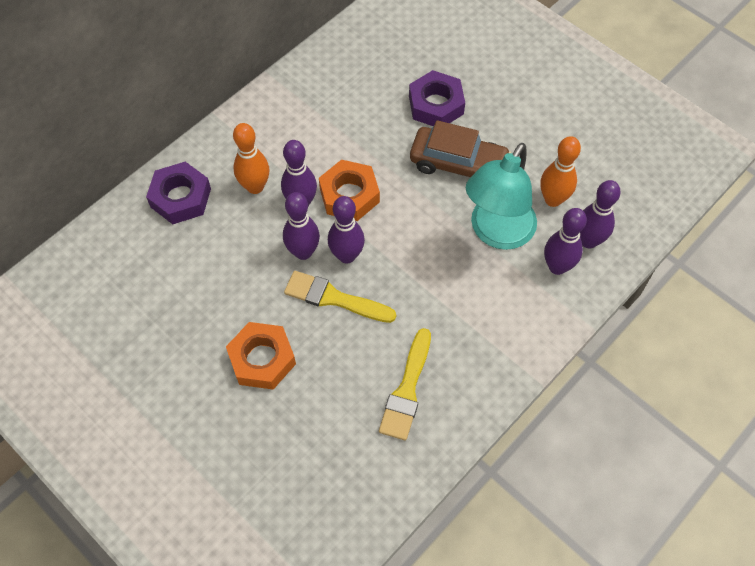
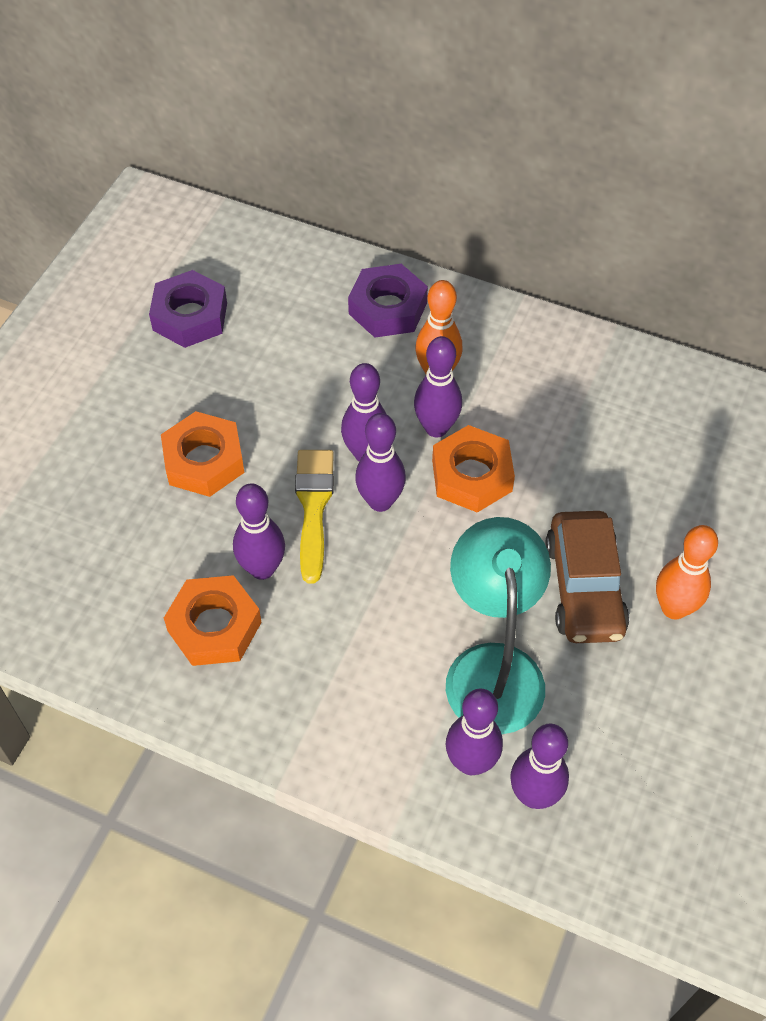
camera: 70 degrees right, 5 degrees down
(371, 345) = (262, 568): none -> purple bowling pin
(407, 389) = (214, 626): yellow brush -> orange nut
(436, 105) = (670, 531): purple nut -> purple nut (190, 316)
(496, 233) = (492, 667): turquoise lamp -> turquoise lamp turned 75 degrees clockwise
(553, 199) = (584, 727): orange bowling pin -> orange bowling pin (674, 608)

